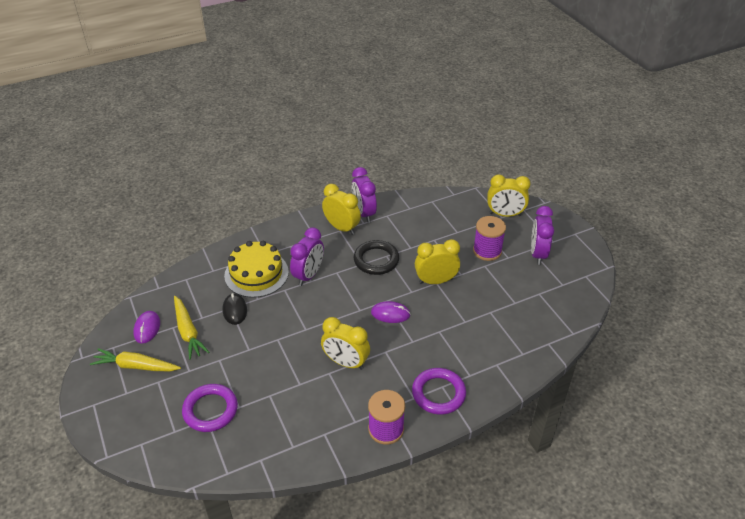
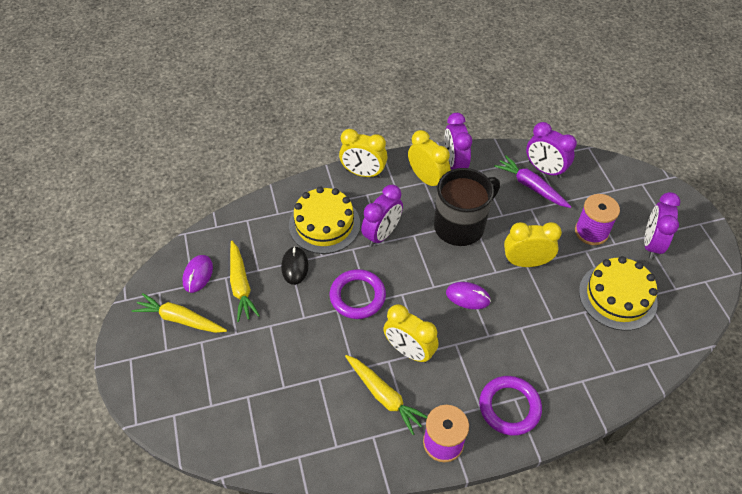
camera: 10 degrees right, 10 degrees up
(210, 410) = (252, 386): purple ring -> purple ring (357, 296)
(329, 401) = (384, 396): none -> yellow carrot
(376, 260) = (460, 226): black ring -> black mug
(431, 223) = (531, 186): none -> purple carrot
(441, 209) = (544, 170): none -> purple clock
(505, 214) = (619, 187): yellow clock -> yellow clock (363, 173)
(516, 297) = (617, 296): none -> yellow cake

